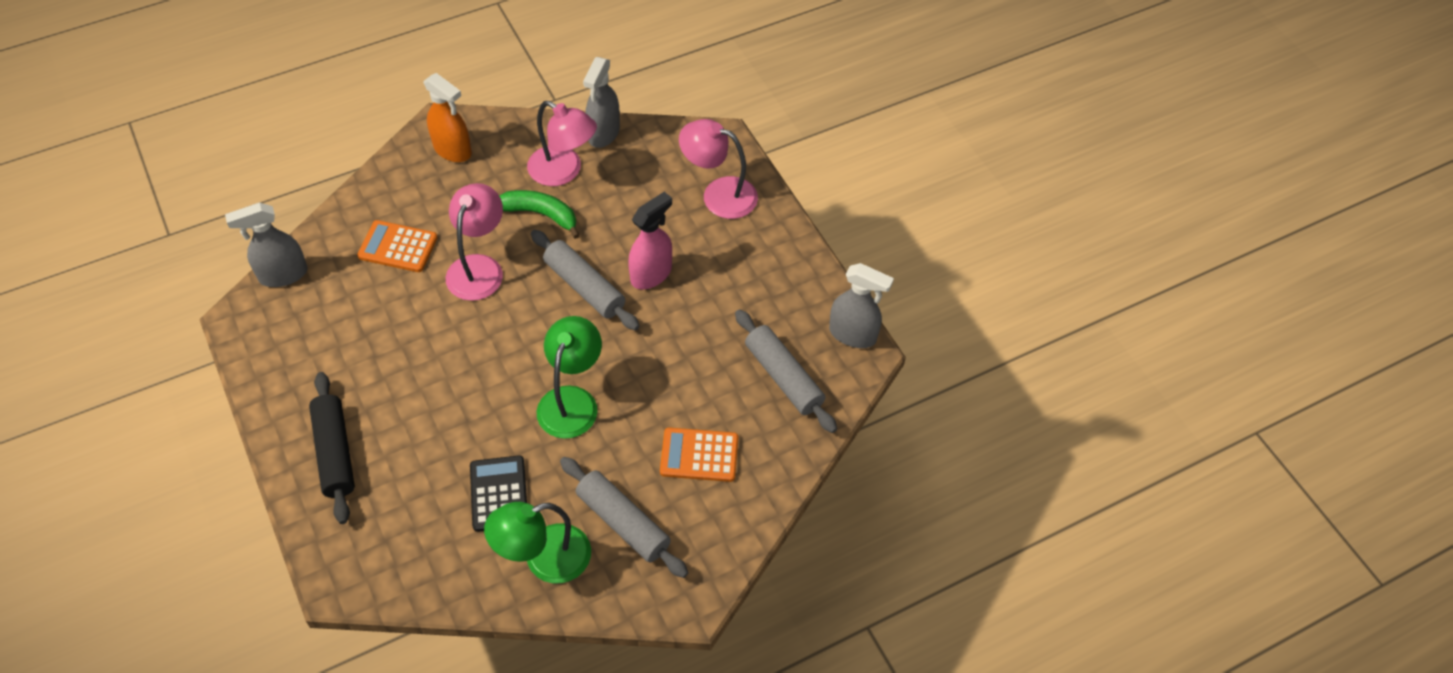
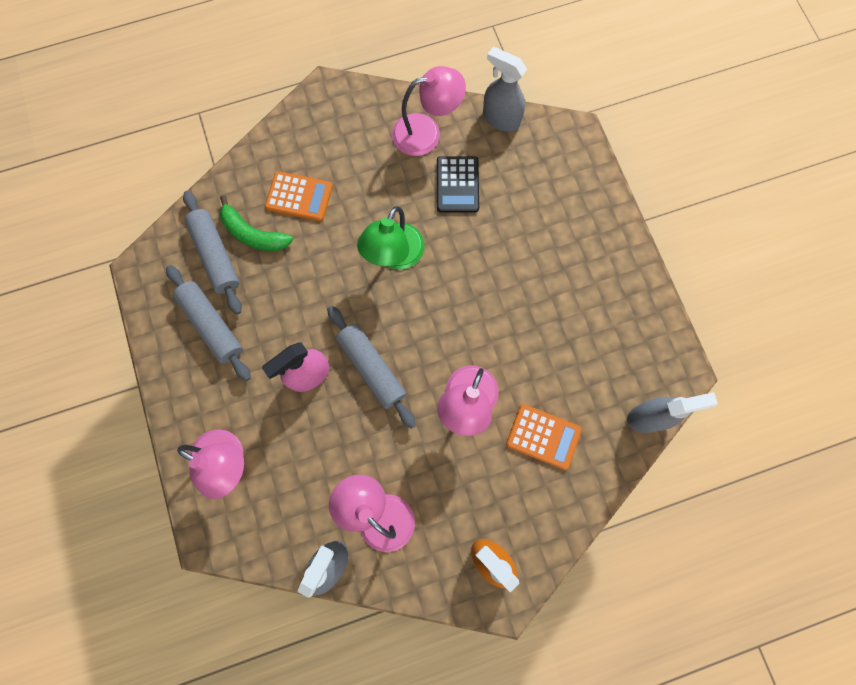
camera: 170 degrees left, 20 degrees up
(335, 452) = (585, 234): black rolling pin -> none
(540, 214) = (405, 459): green banana -> green banana (253, 234)
(544, 559) = (426, 132): green lamp -> pink lamp
(623, 523) = (366, 151): grey rolling pin -> grey rolling pin (212, 325)
(853, 334) = (145, 289): grey spray bottle -> grey spray bottle (500, 119)

